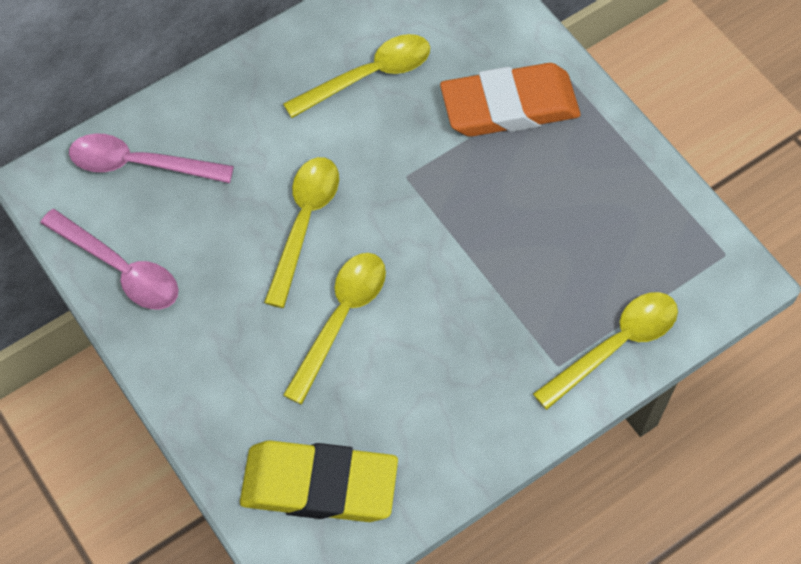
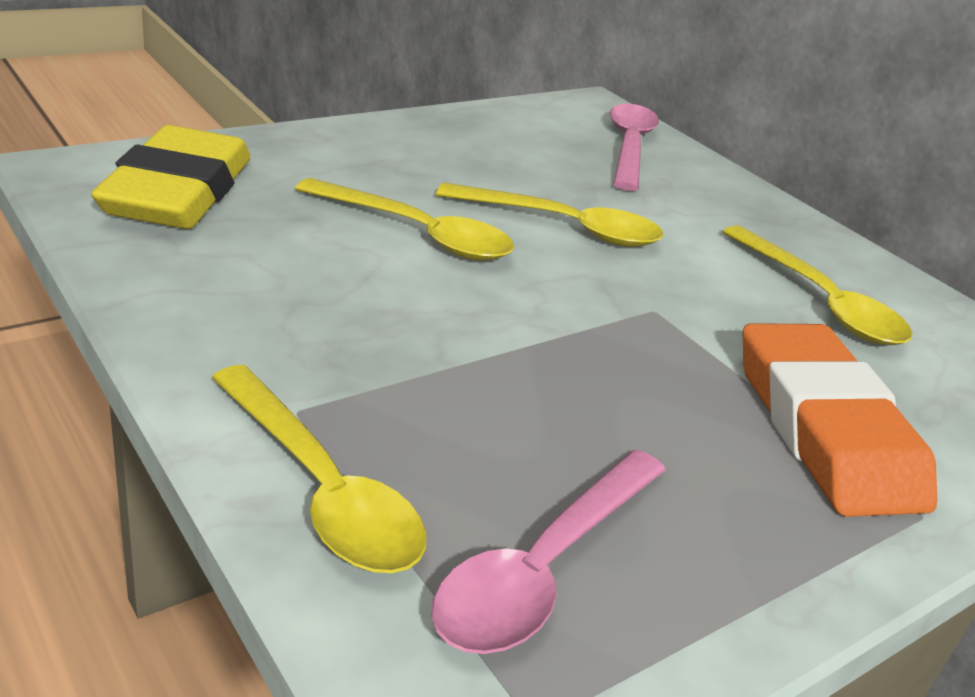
camera: 85 degrees right, 30 degrees down
(120, 269) = (494, 124): pink spoon -> pink spoon (543, 567)

